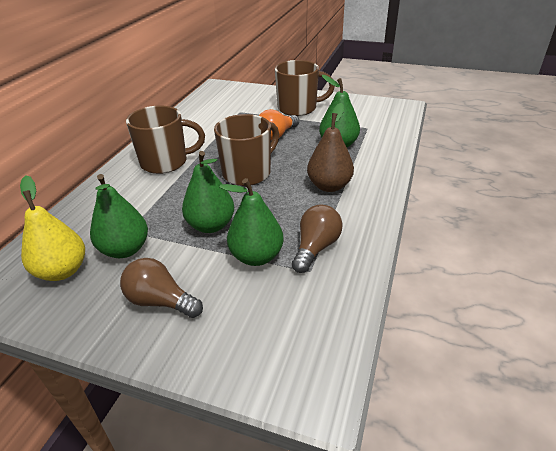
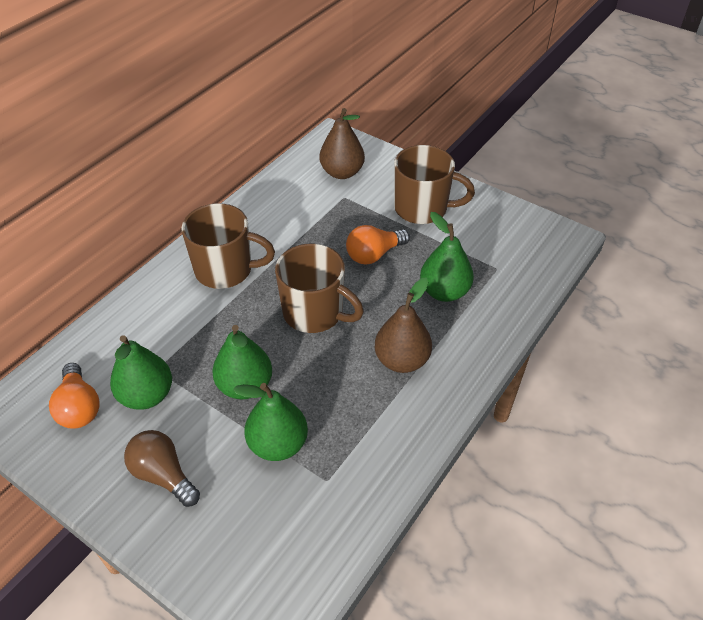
camera: 15 degrees right, 10 degrees up
(62, 271) = (79, 407): yellow pear -> orange light bulb
(232, 100) = (342, 172): none -> brown pear
(248, 173) = (314, 313): brown mug -> brown mug turned 60 degrees clockwise
(316, 248) = (346, 450): brown light bulb -> none

